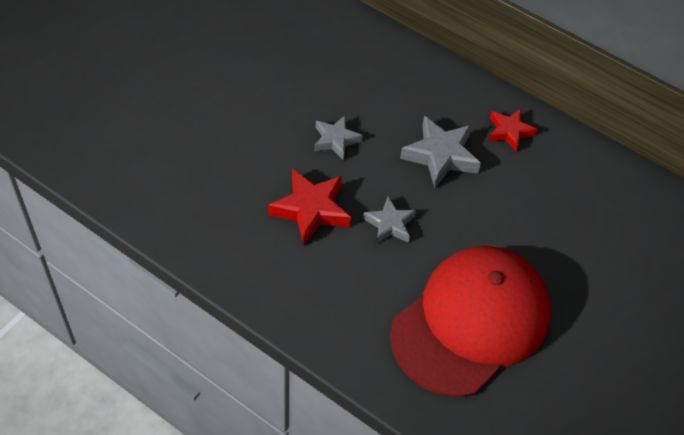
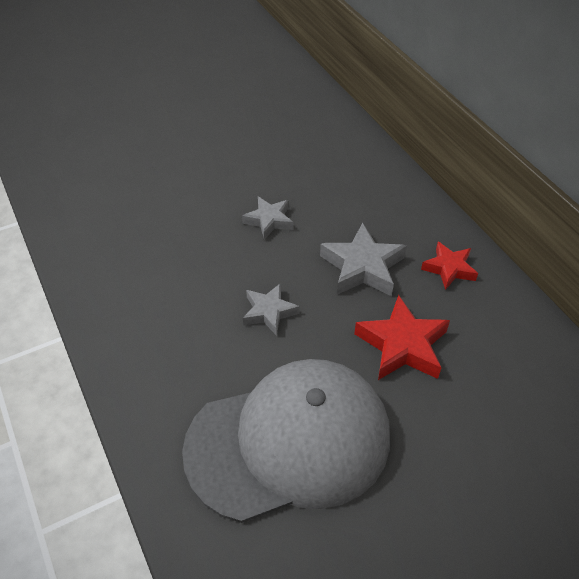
camera: 30 degrees right, 5 degrees down
(311, 210) = (203, 272): red star -> red star (402, 345)
(471, 322) = (289, 441): red cap -> grey cap

